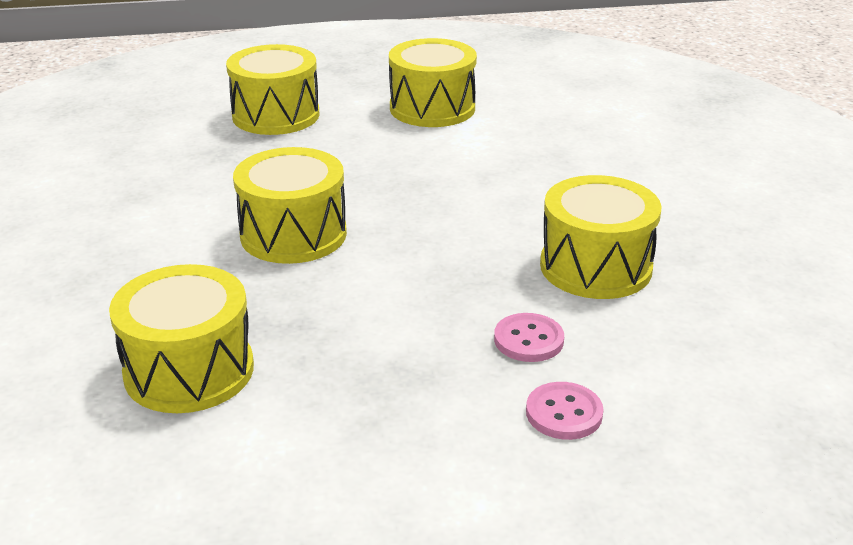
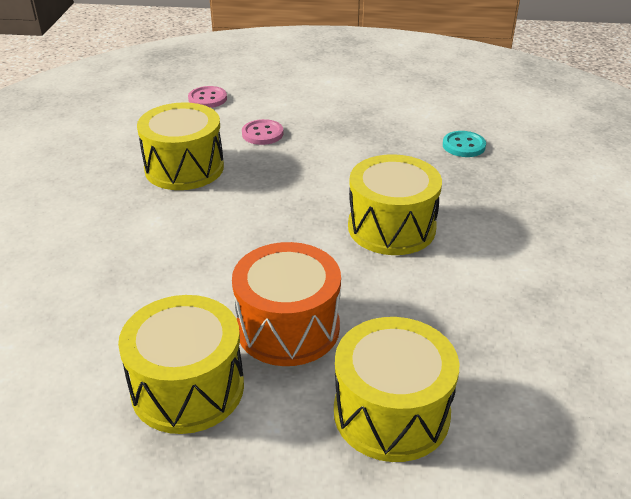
camera: 165 degrees left, 5 degrees up
(189, 370) = (463, 146): yellow drum -> turquoise button
(373, 145) = (288, 327): none -> orange drum
(564, 413) = (269, 102): pink button -> pink button (207, 99)

